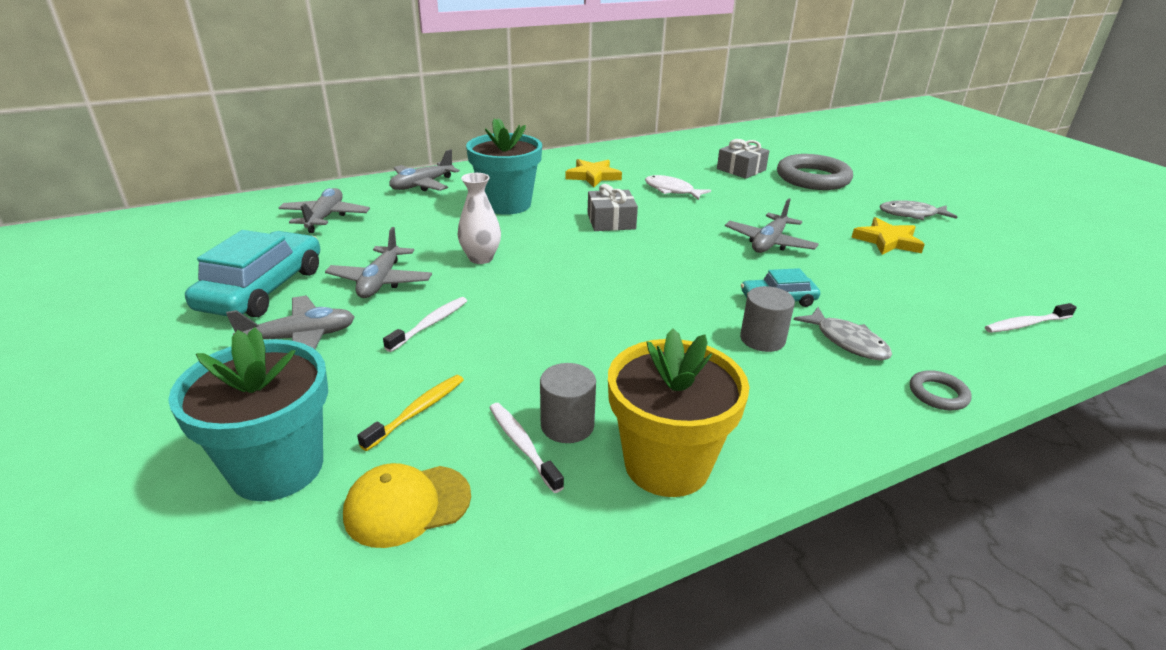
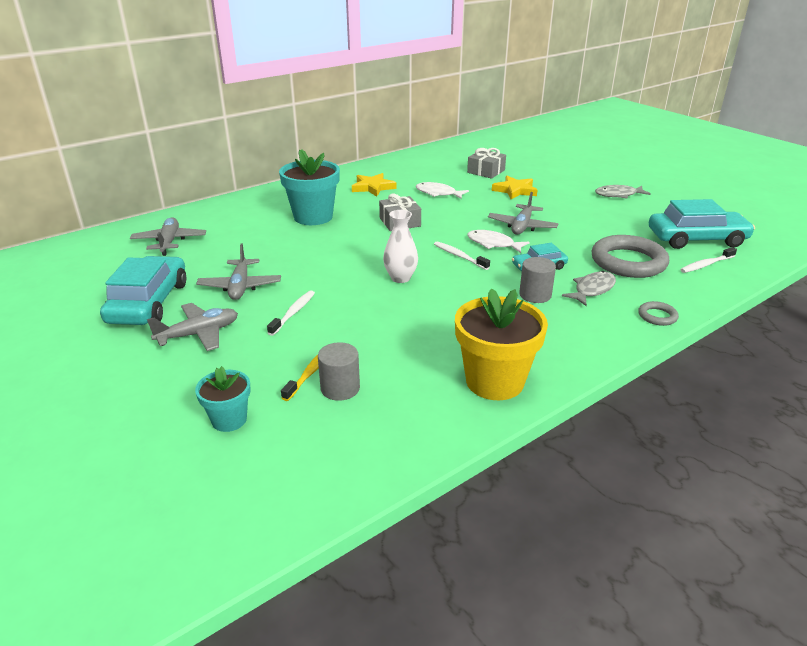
camera: 10 degrees left, 0 degrees up
(277, 468) = (229, 420): turquoise flower pot -> turquoise flower pot, size x0.55
(407, 505) = (331, 429): yellow cap -> none
(422, 185) = (237, 208): grey plane -> none
(481, 258) = (310, 261): white vase -> white vase (400, 278)
(523, 446) = (395, 383): white toothbrush -> white toothbrush (459, 256)
(567, 425) = (420, 367): grey cylinder -> grey cylinder (340, 388)
(724, 262) = (493, 244): none -> white fish
(813, 178) = (541, 173): grey ring -> grey ring (628, 262)
(847, 341) = (592, 290): grey fish -> grey fish turned 90 degrees counterclockwise
(887, 241) = (605, 216): yellow star -> yellow star (515, 190)
(1016, 285) = (696, 239): none -> turquoise car

